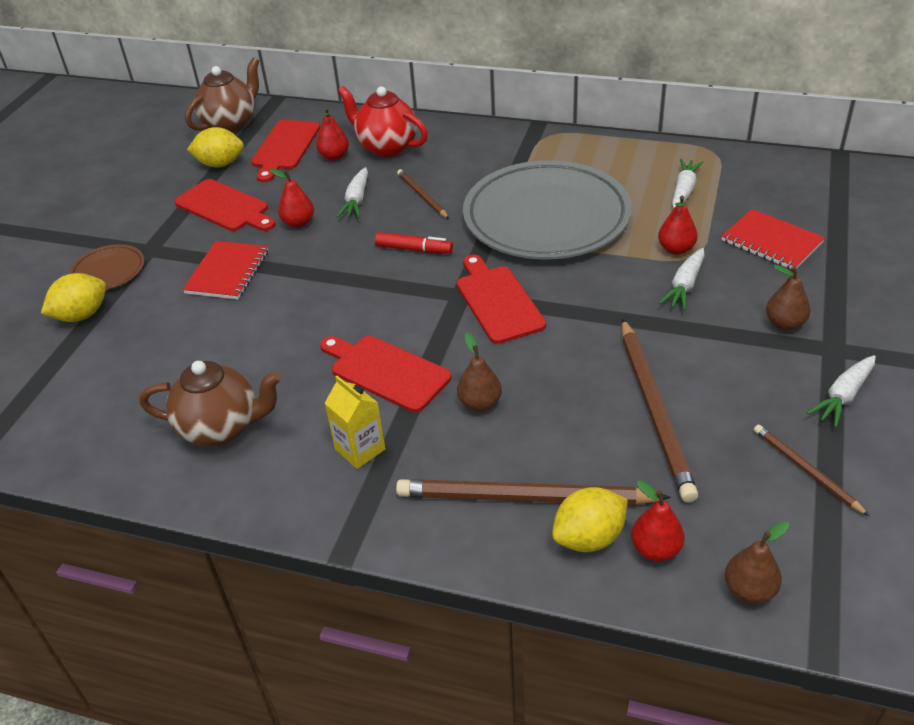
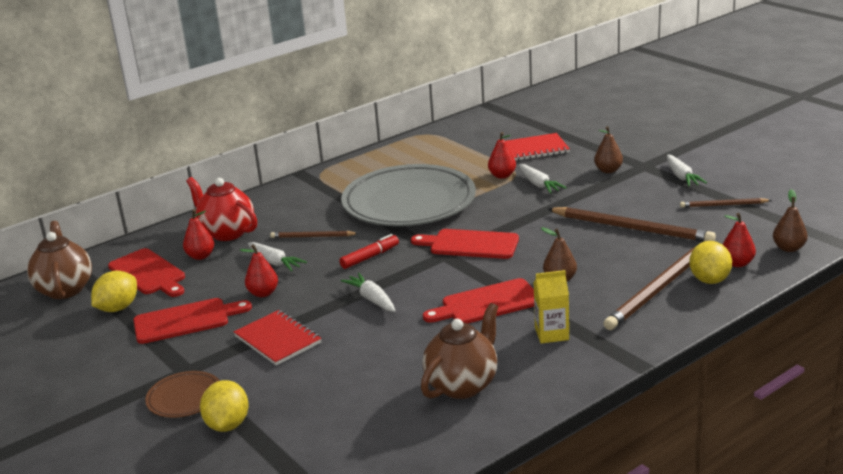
camera: 55 degrees left, 15 degrees down
(386, 147) = (227, 233): red teapot -> red teapot turned 60 degrees clockwise
(684, 190) = (450, 154): white carrot -> white carrot (372, 299)

